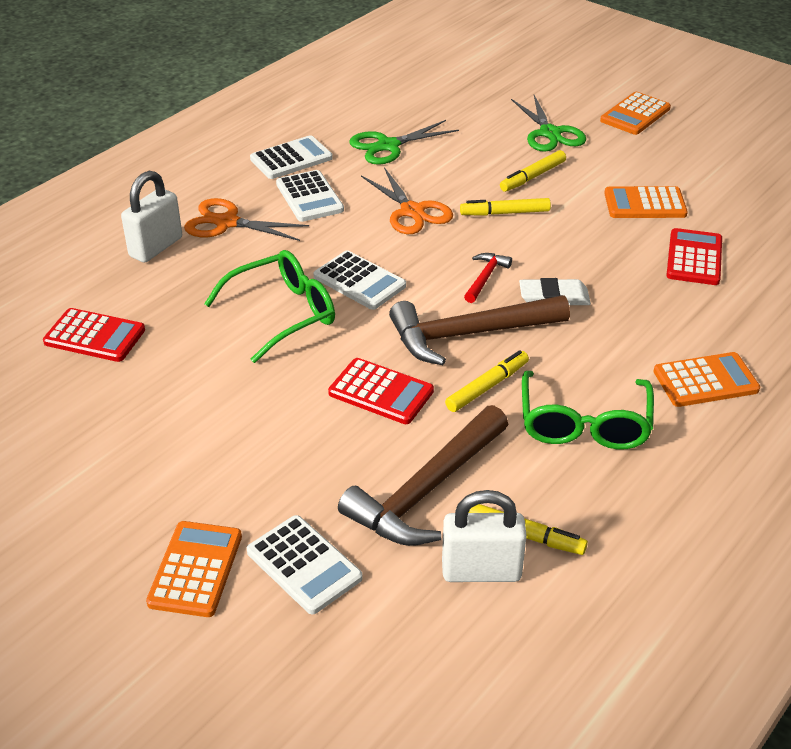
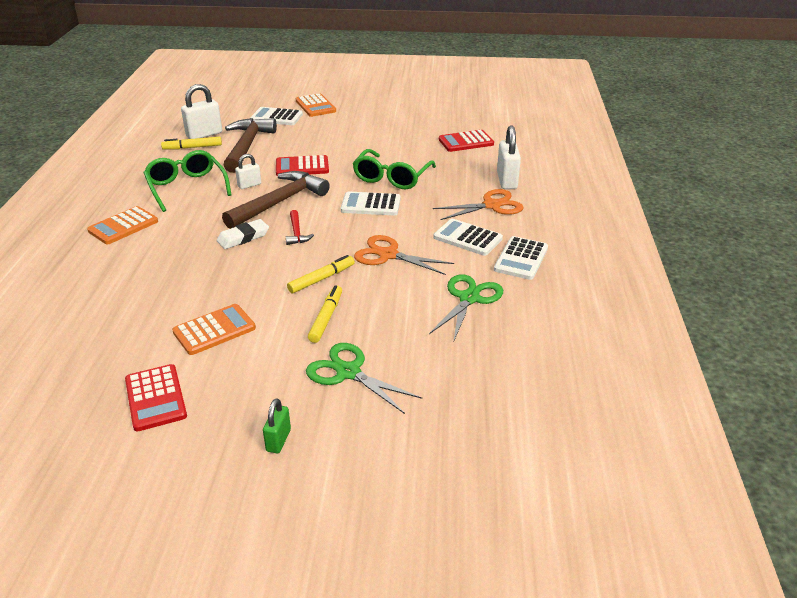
camera: 145 degrees right, 5 degrees down
(487, 387) = (249, 185): yellow marker -> white padlock
(635, 114) = (278, 440): orange calculator -> green padlock
(694, 258) = (154, 298): red calculator -> red calculator (155, 398)

